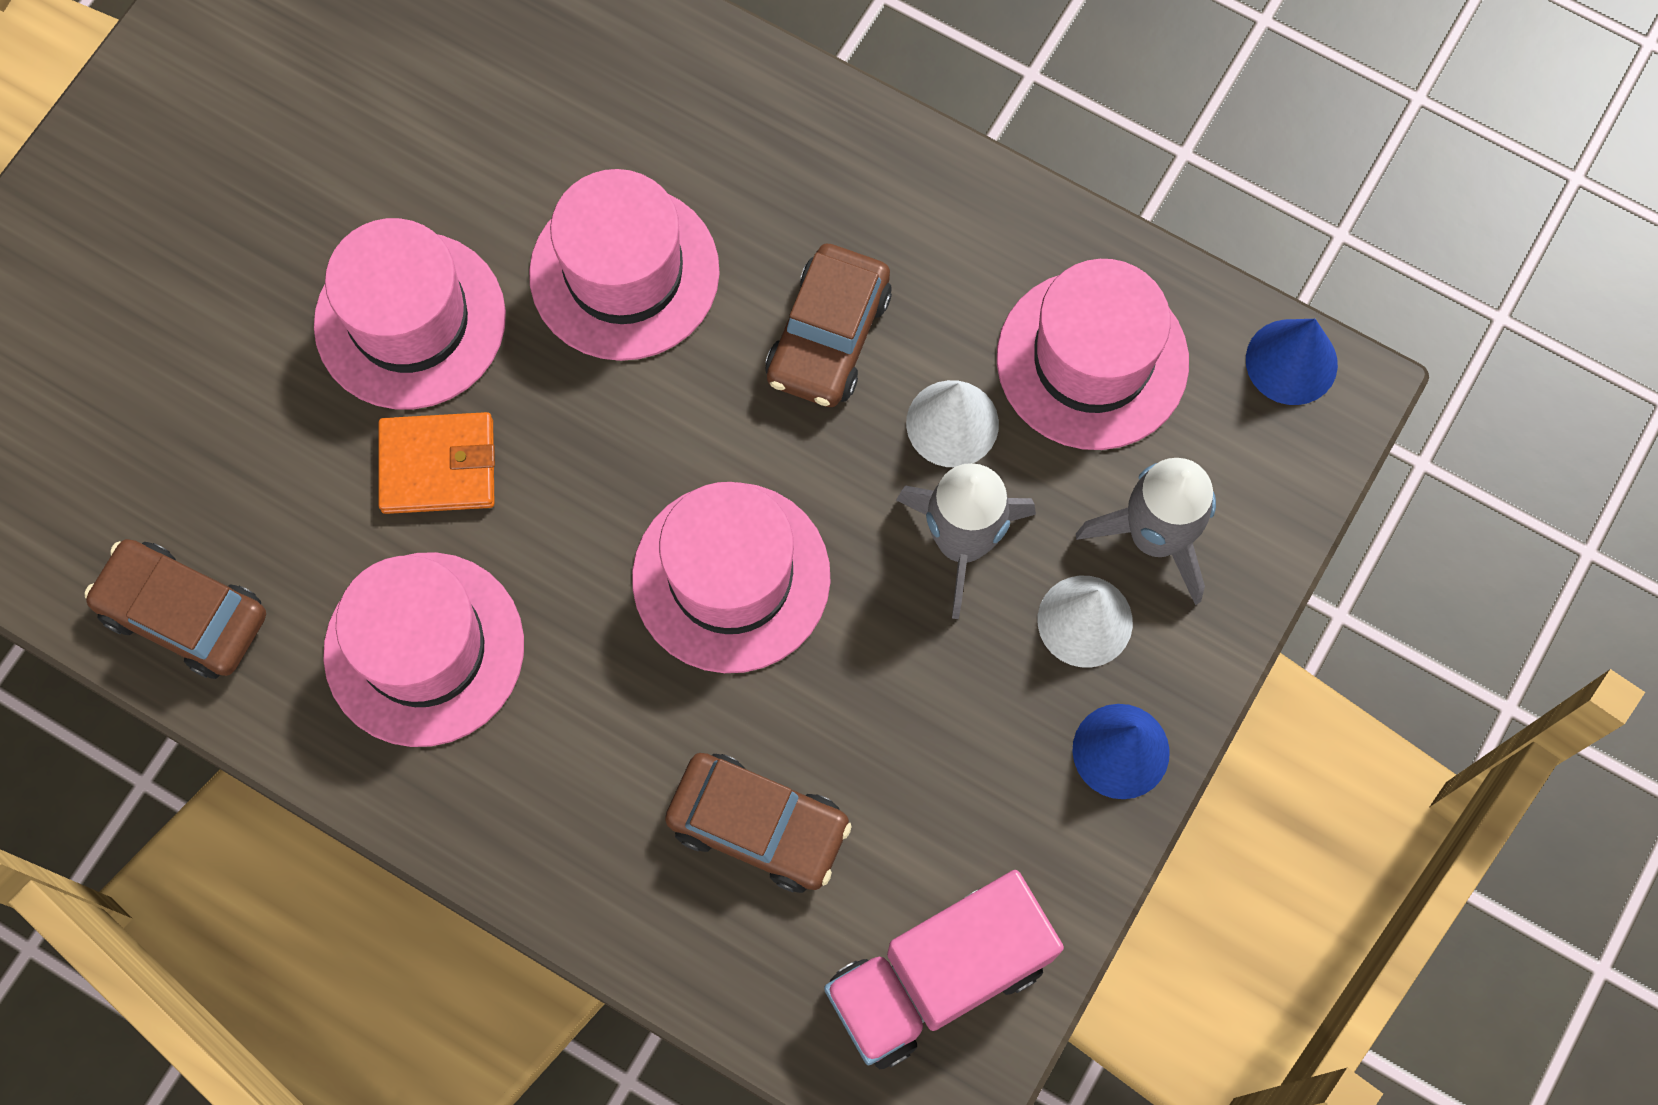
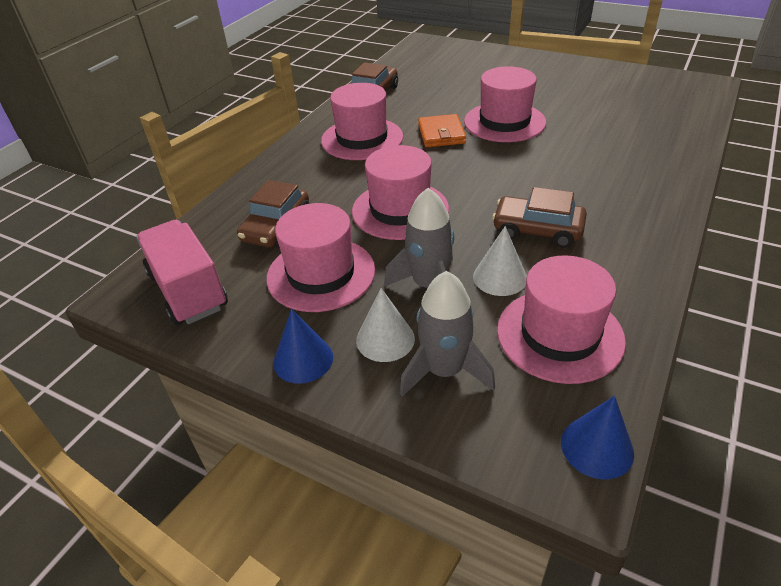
camera: 90 degrees right, 30 degrees down
(624, 273) = (548, 168): pink hat -> pink hat (321, 274)

